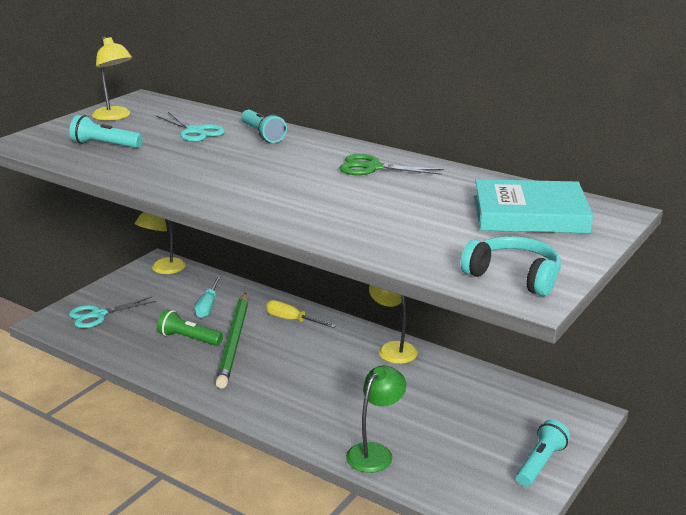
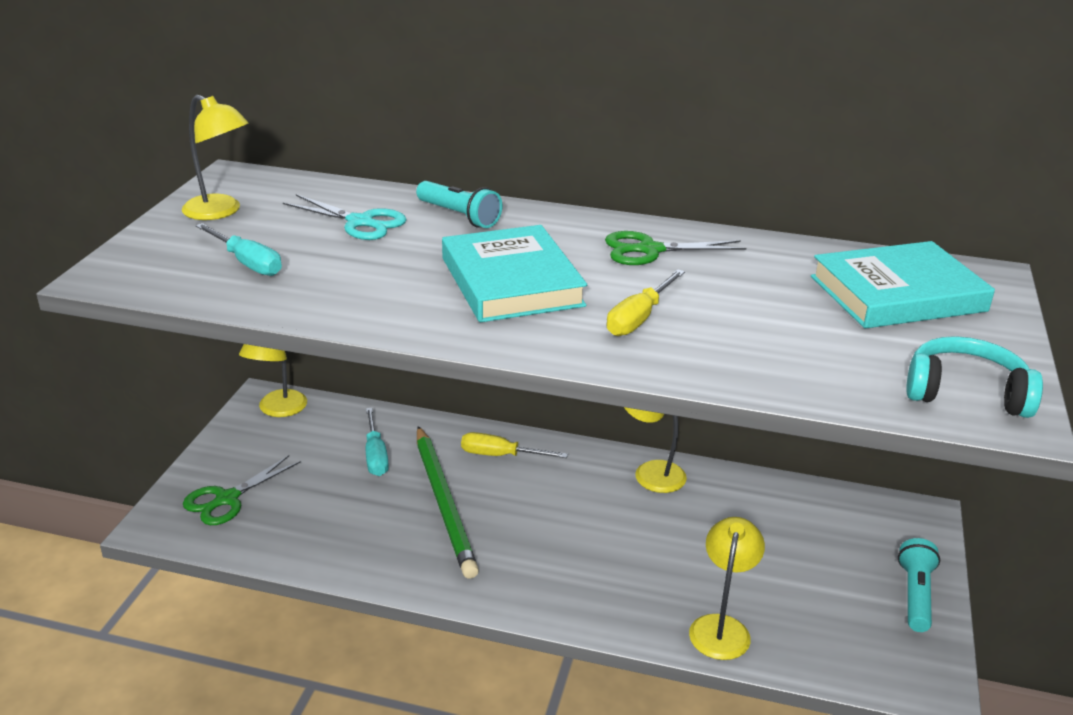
camera: 20 degrees left, 5 degrees up
(98, 315) = (227, 499): turquoise scissors -> green scissors
(105, 145) = (247, 263): turquoise flashlight -> turquoise screwdriver
(189, 338) = (379, 511): green flashlight -> none
(259, 174) = (511, 282): none -> turquoise book
(323, 204) = (639, 318): none -> yellow screwdriver
(375, 452) = (721, 627): green lamp -> yellow lamp

